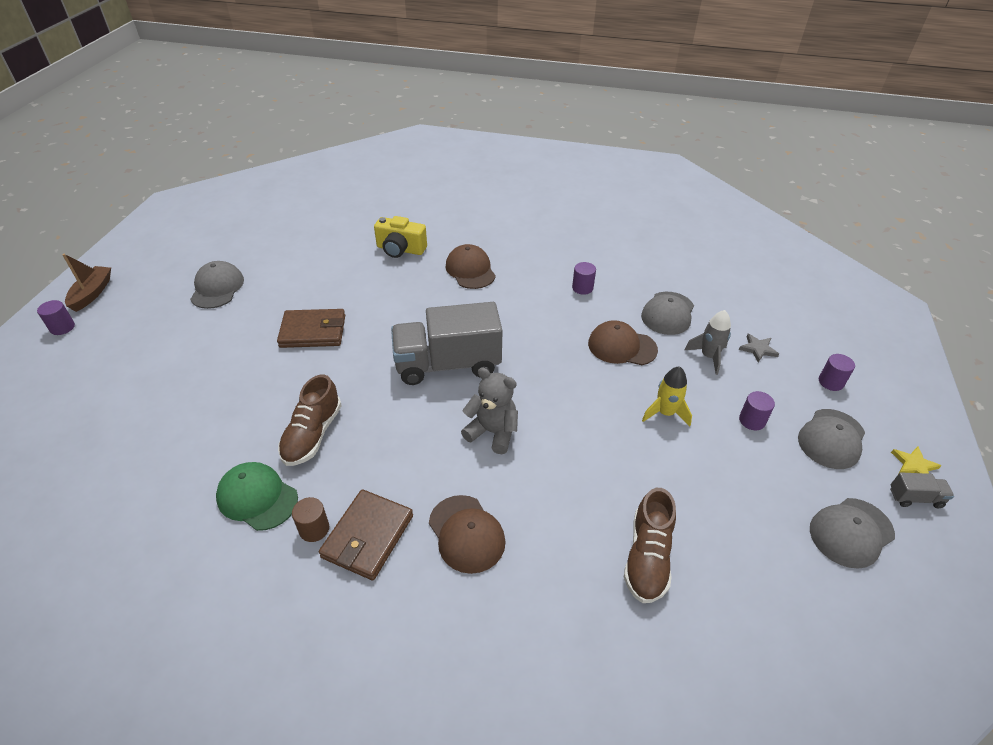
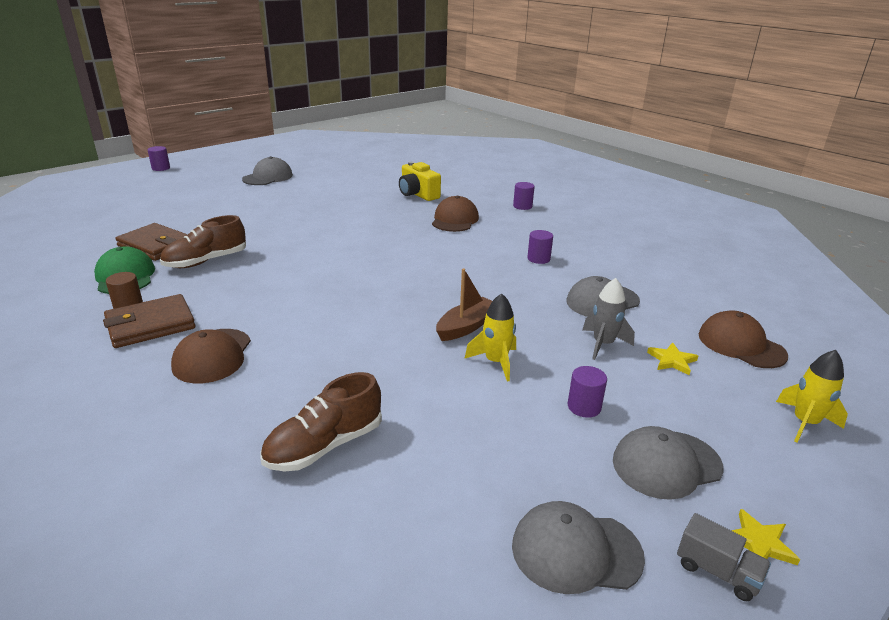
camera: 35 degrees right, 15 degrees down
(92, 293) = (199, 159): brown boat -> brown boat (466, 327)
(313, 331) = (290, 214): brown wallet -> brown wallet (156, 245)
(448, 364) = (354, 262): grey truck -> none
(492, 432) = (325, 310): grey teddy bear -> none
(622, 346) = (520, 305): brown cap -> brown cap (741, 345)
(758, 349) = (672, 361): grey star -> yellow star
(831, 382) = (734, 421): purple cylinder -> purple cylinder (522, 206)
(861, 362) = (804, 423): none -> yellow rocket

